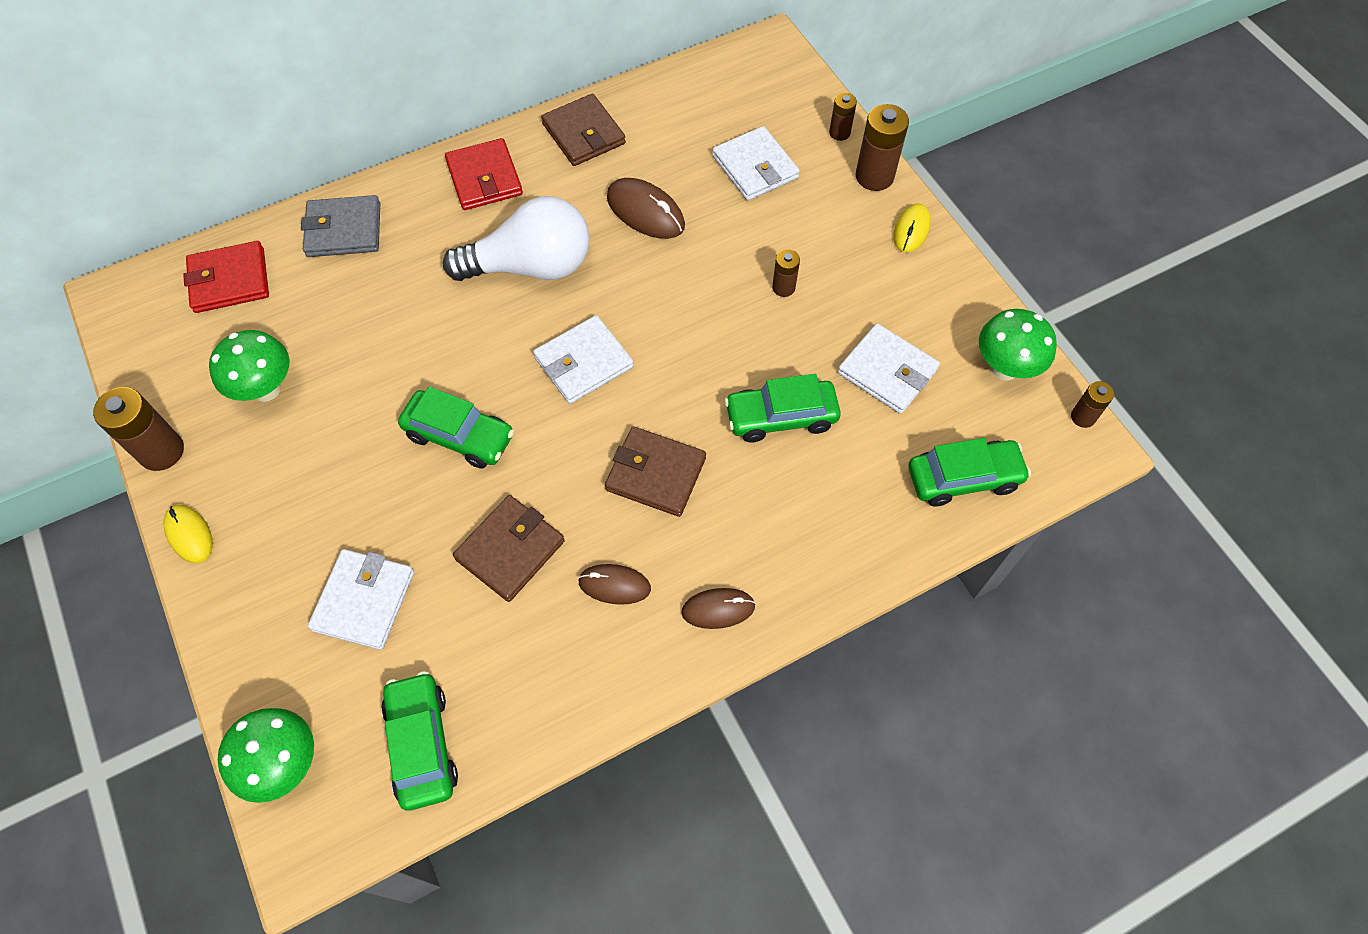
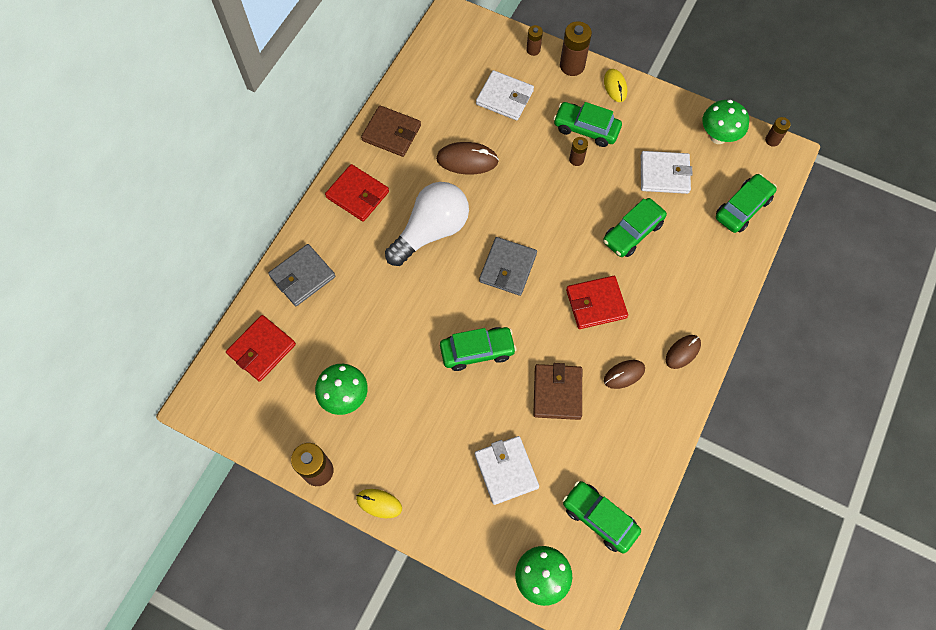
camera: 35 degrees left, 5 degrees up
(583, 362) = (508, 268): white wallet -> grey wallet
(655, 474) = (596, 304): brown wallet -> red wallet
(828, 259) = (586, 129): none -> green car

